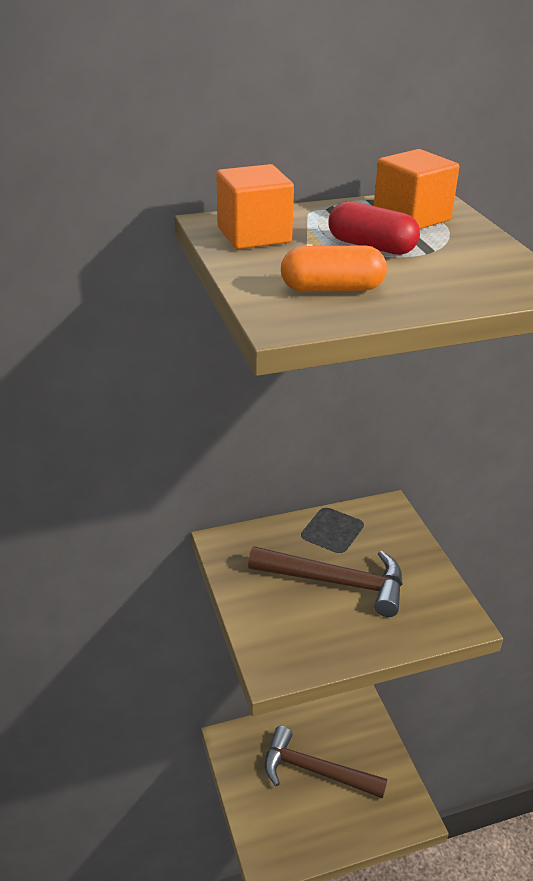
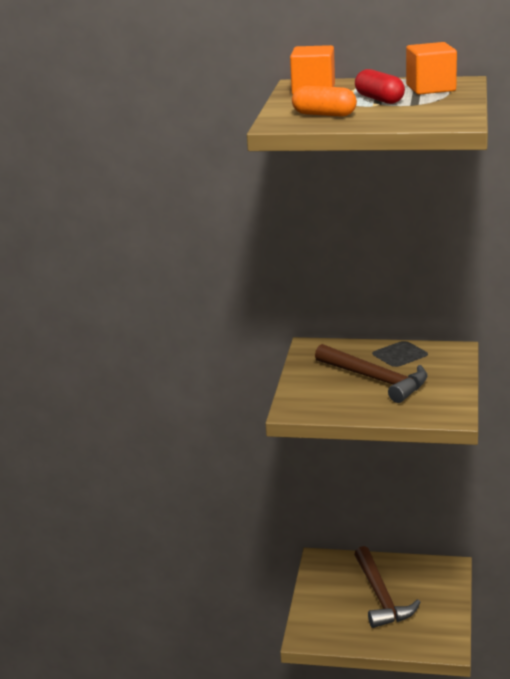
camera: 30 degrees right, 10 degrees down
(315, 770) = (380, 596): brown hammer -> brown hammer turned 150 degrees counterclockwise

